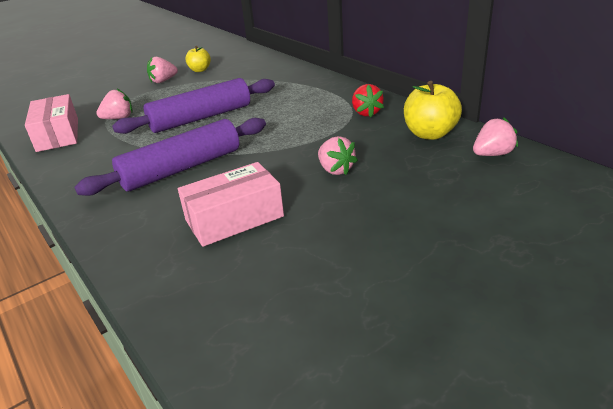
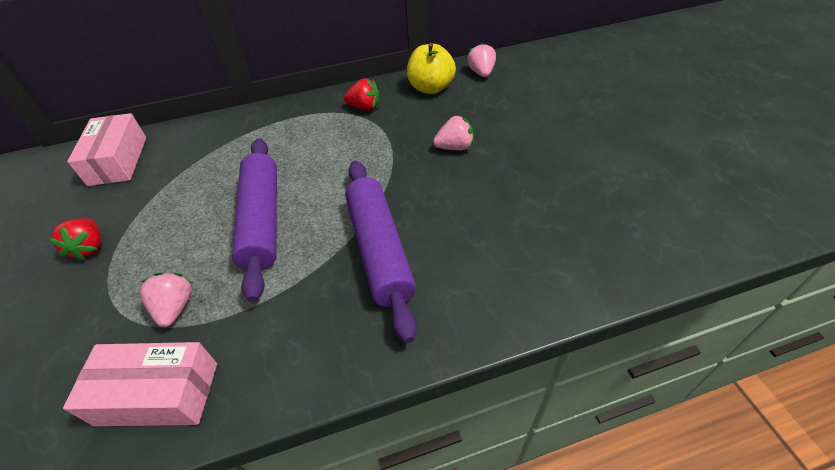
camera: 70 degrees left, 15 degrees up
(163, 81) = (90, 248): pink strawberry -> red strawberry
(200, 70) = (99, 205): yellow apple -> none
(234, 218) = (500, 221): pink box -> pink box (118, 161)

